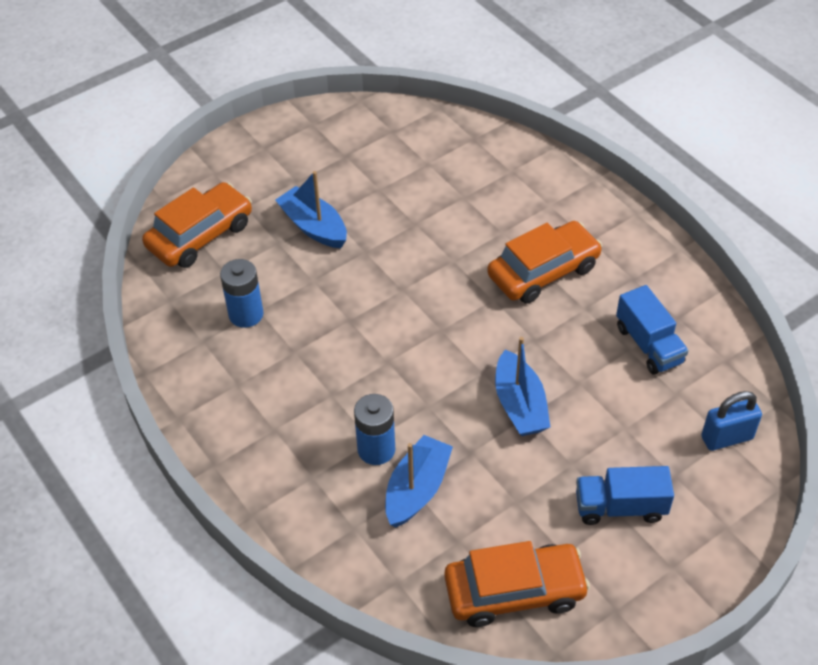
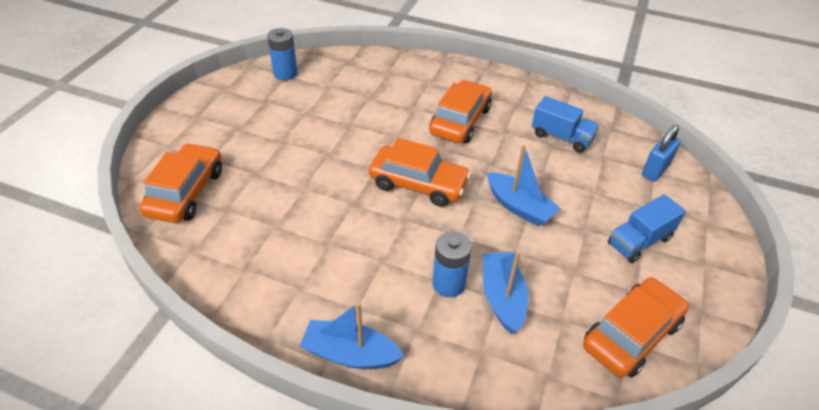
camera: 35 degrees left, 5 degrees down
(246, 314) = (268, 233): blue battery -> blue battery (285, 73)
(314, 227) = (276, 153): blue boat -> blue boat (350, 354)
(432, 328) = (418, 184): none -> orange car

